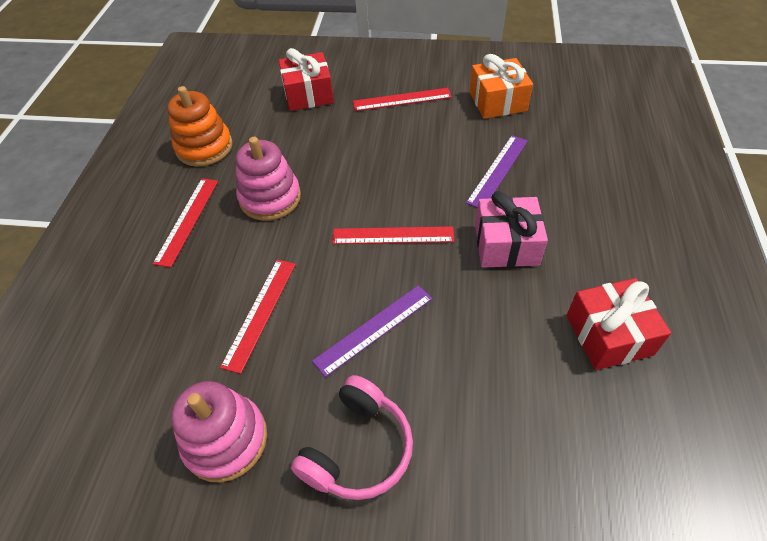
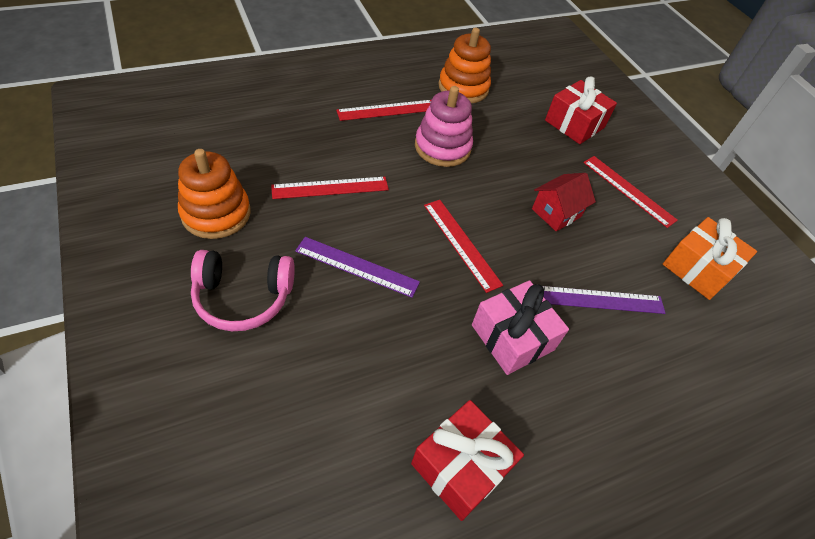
camera: 50 degrees right, 0 degrees up
(225, 440) = (216, 213): pink stacking toy -> orange stacking toy
(397, 155) = (556, 213): none -> red house

